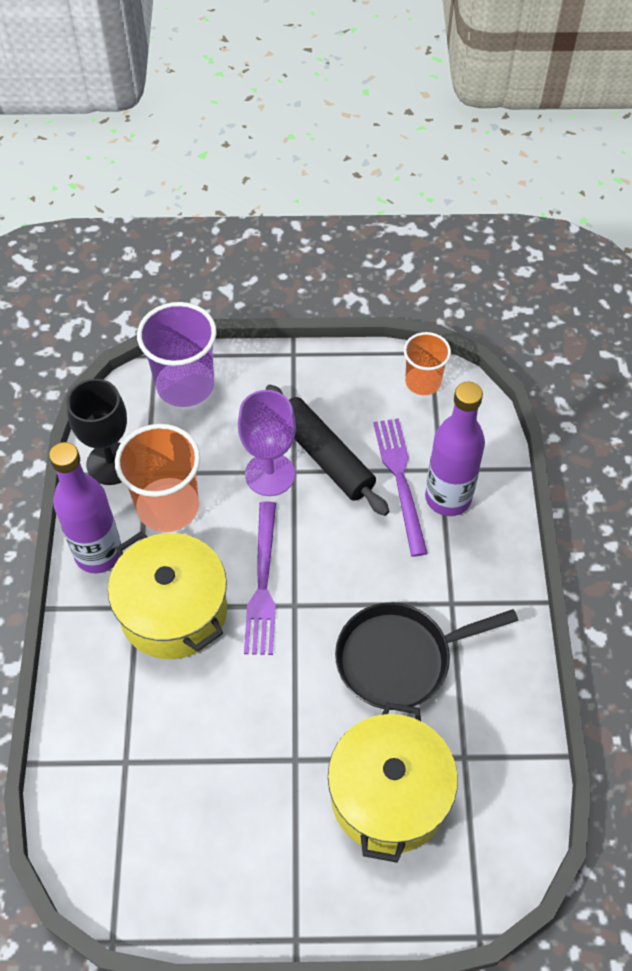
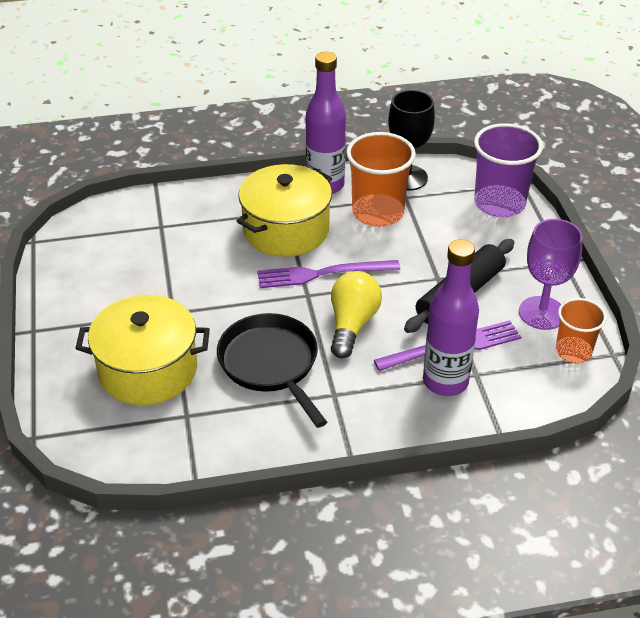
camera: 80 degrees right, 15 degrees down
(270, 474) = (429, 264): purple goblet -> purple goblet (542, 313)
(351, 567) = (352, 324): none -> yellow light bulb

